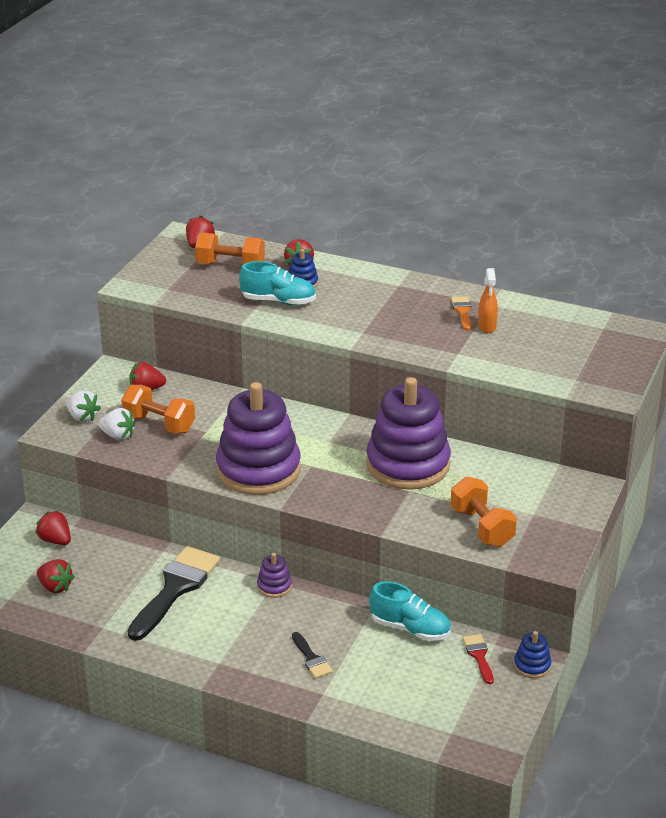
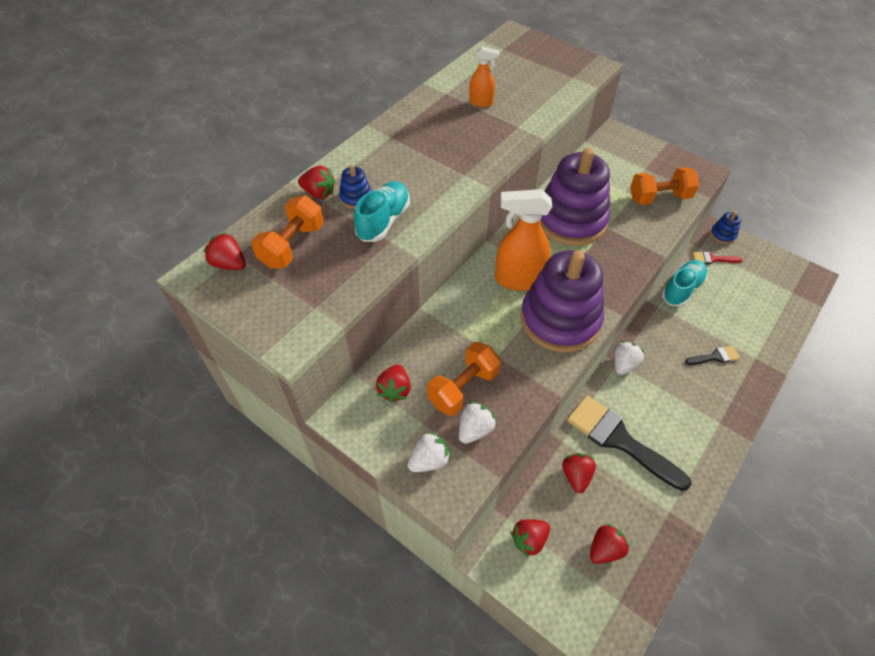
camera: 75 degrees left, 20 degrees up
(126, 563) = (576, 476): none -> red strawberry
(274, 586) = (624, 364): purple stacking toy -> white strawberry
(302, 439) = (518, 279): none -> orange spray bottle
(462, 311) = (451, 110): orange brush -> none

